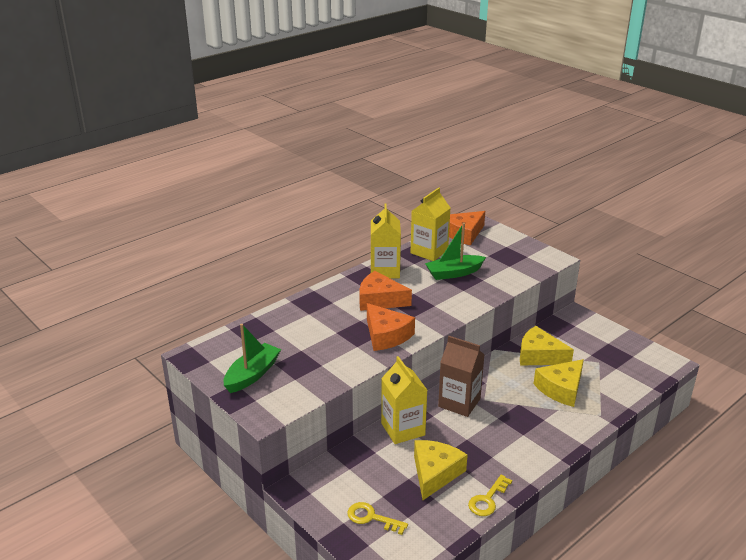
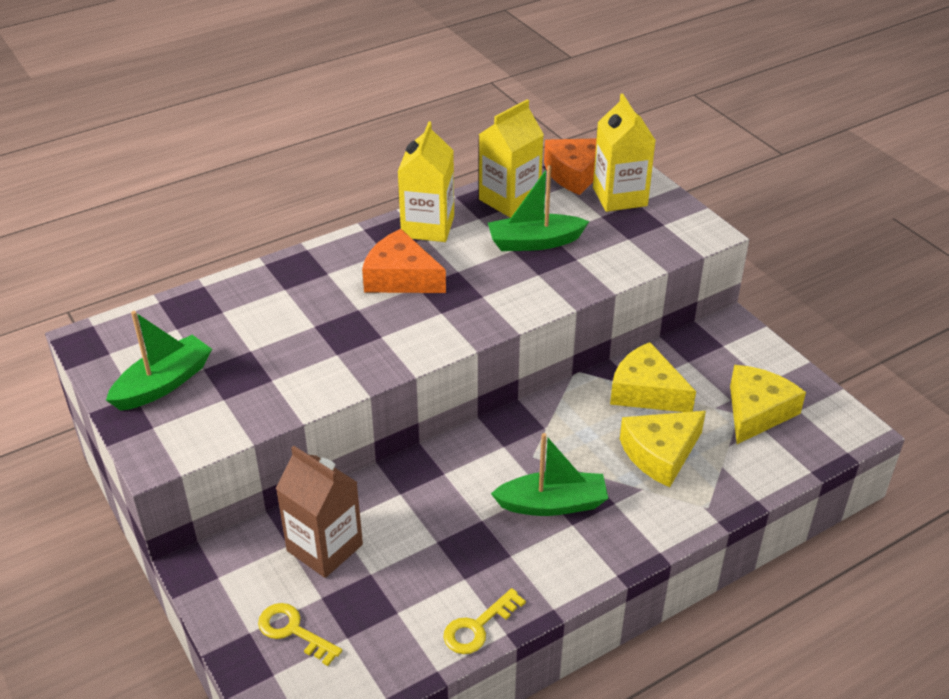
camera: 10 degrees right, 10 degrees up
(386, 335) = (388, 340): orange cheese -> none
(403, 429) = (390, 490): yellow carton -> yellow carton (619, 196)
(435, 473) = (413, 571): yellow cheese -> yellow cheese (757, 412)
(459, 402) = (492, 456): brown carton -> brown carton (324, 547)
(507, 424) = (552, 504): none -> green boat

